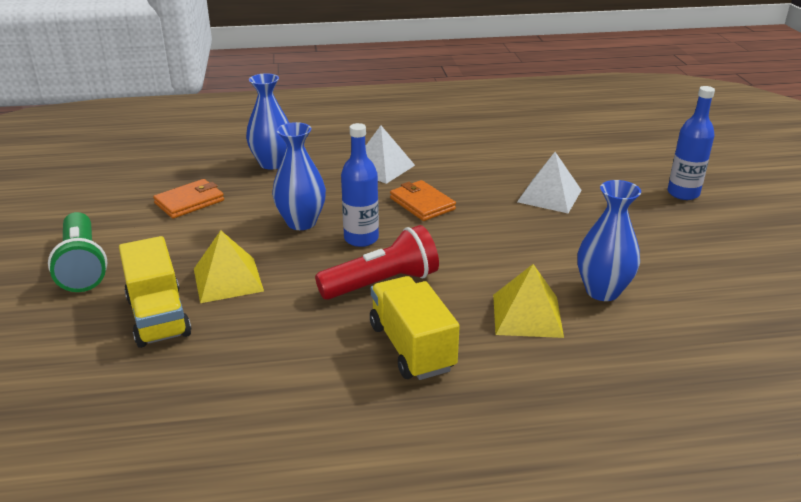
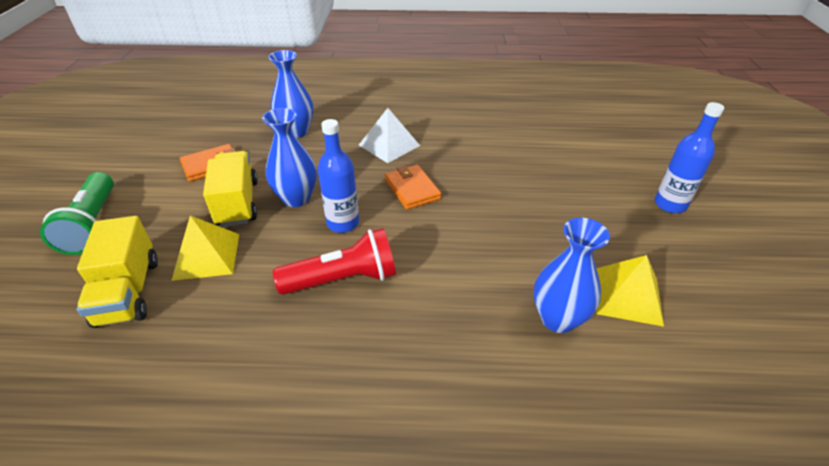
camera: 10 degrees right, 10 degrees up
(412, 347) = (343, 365): yellow truck -> yellow truck (237, 203)
(527, 315) = (472, 340): yellow pyramid -> yellow pyramid (627, 296)
(549, 196) = (535, 193): white pyramid -> none

